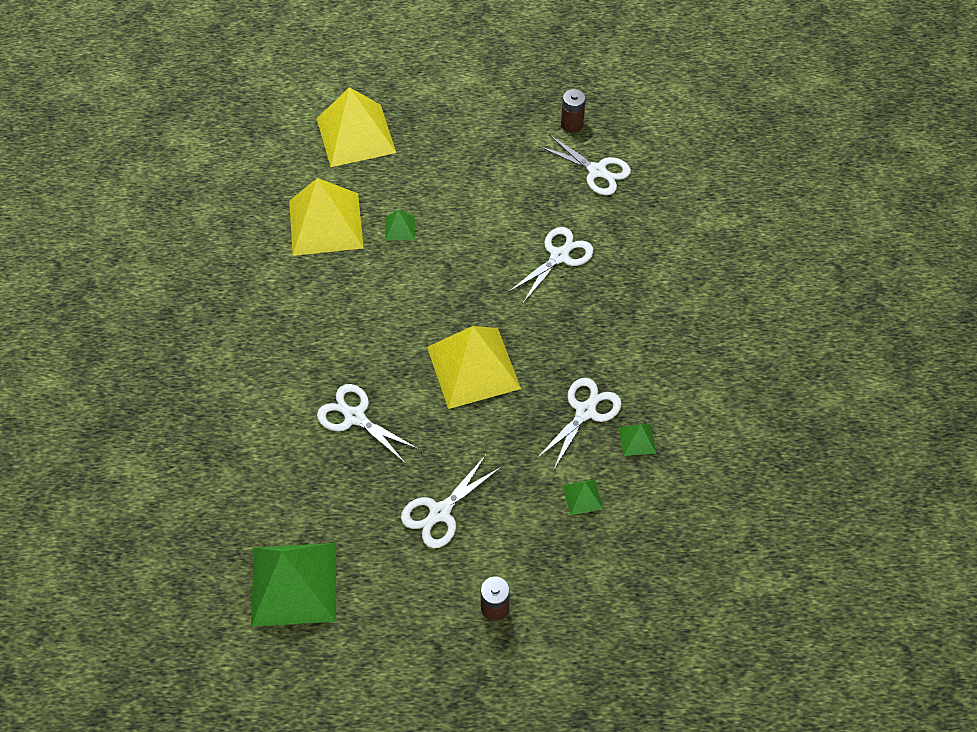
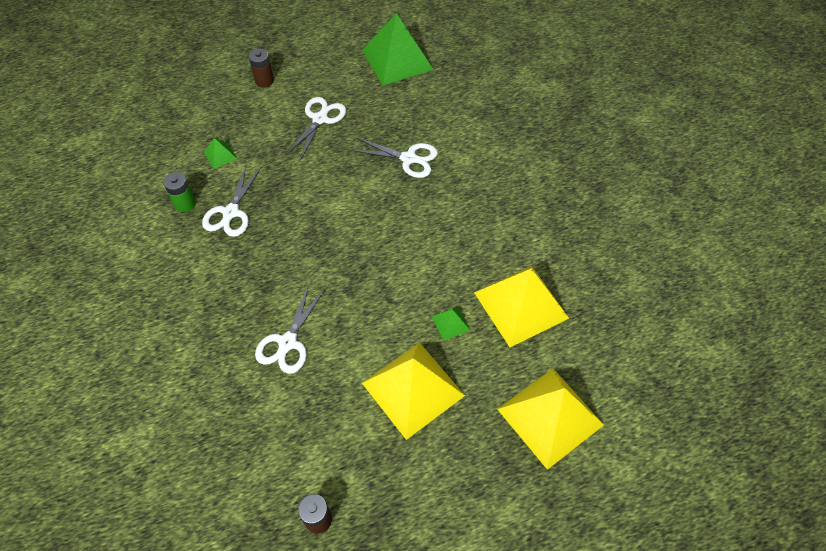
camera: 160 degrees right, 0 degrees up
(473, 367) = (332, 219): yellow pyramid -> yellow pyramid (413, 389)
(597, 171) = (273, 460): white scissors -> none
(637, 440) = (185, 204): green pyramid -> green battery

